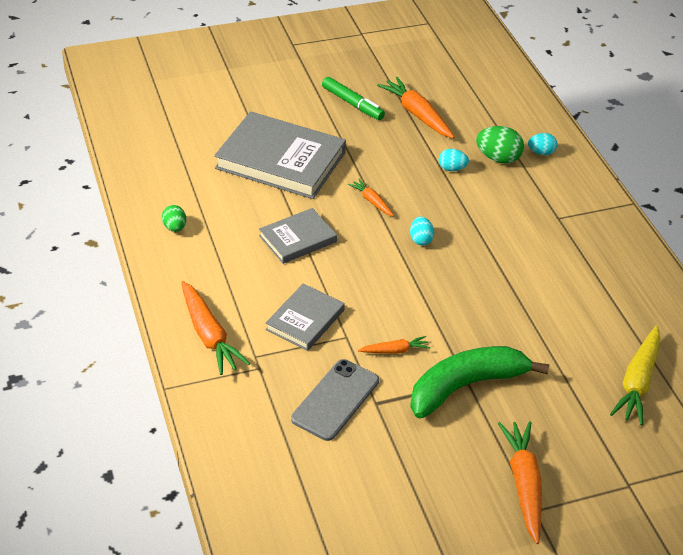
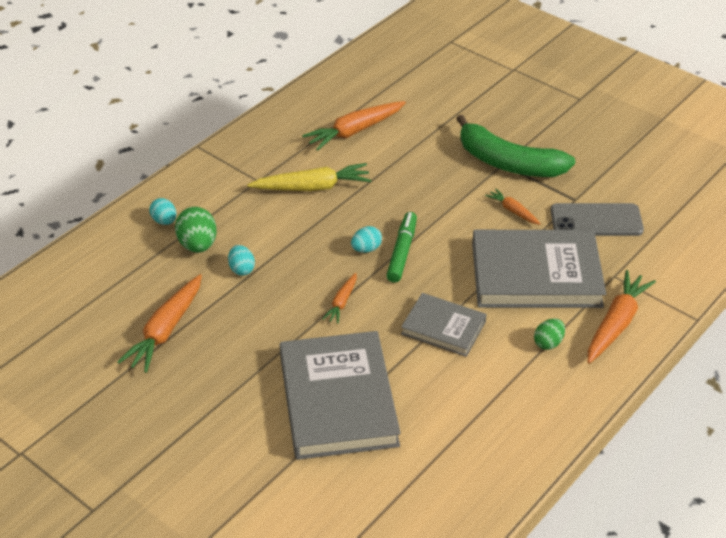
camera: 120 degrees left, 0 degrees up
(175, 227) = (516, 425): green egg -> green egg (548, 343)
(305, 320) = (536, 275): grey book -> grey book, size x1.82
(352, 104) = (185, 391): green marker -> green marker (402, 252)
(523, 484) = (564, 109): orange carrot -> orange carrot (354, 131)
(637, 382) = (415, 89): yellow carrot -> yellow carrot (312, 187)

